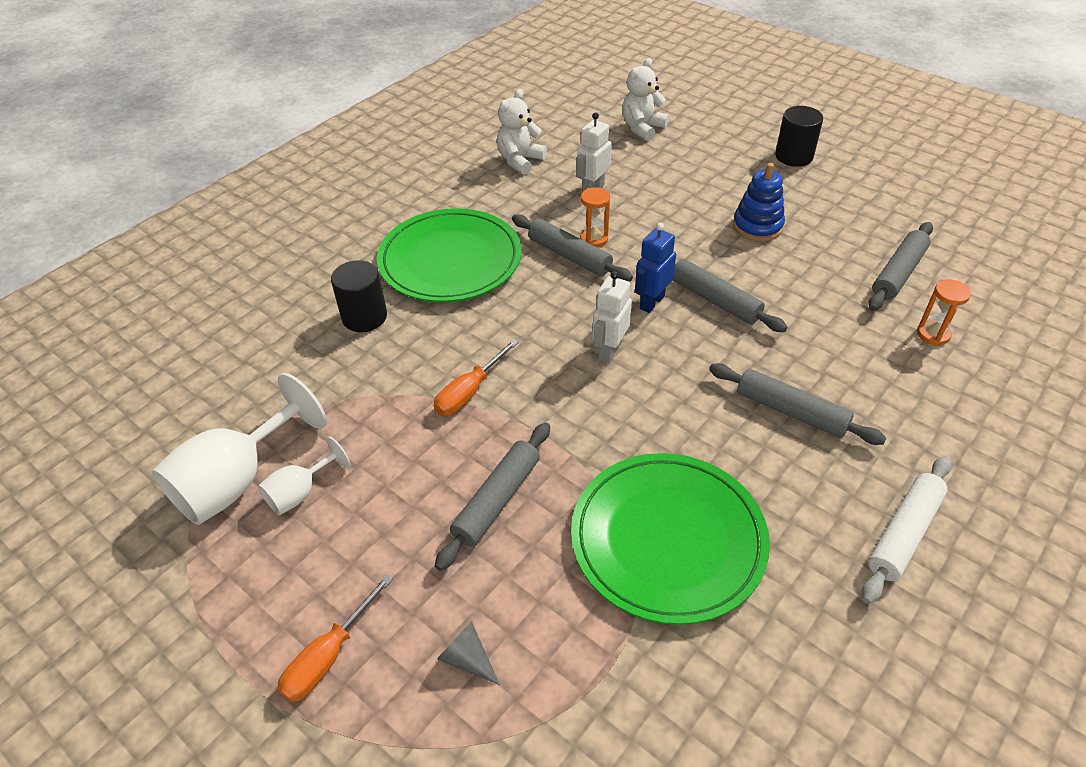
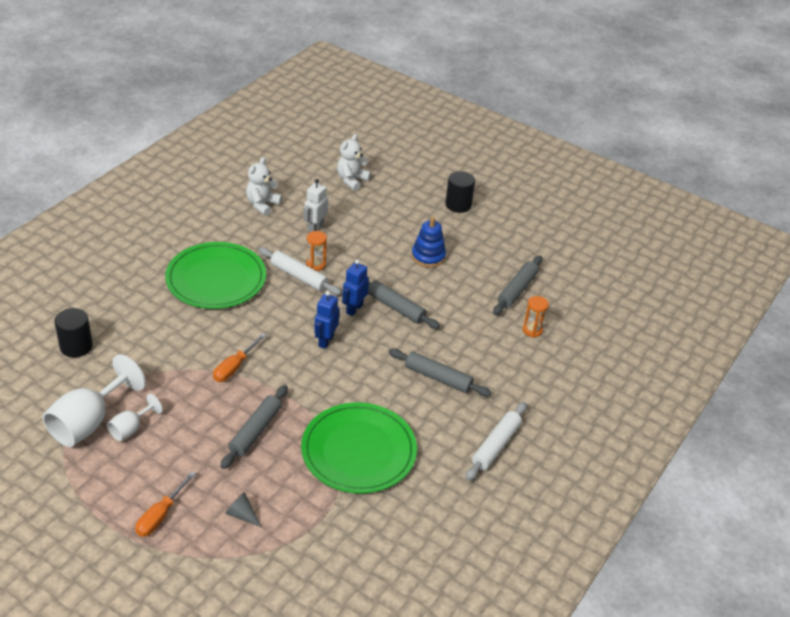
camera: 10 degrees left, 5 degrees down
(364, 317) = (159, 318): black cylinder -> black cylinder (76, 346)
(569, 256) = (299, 276): grey rolling pin -> white rolling pin
(609, 351) = (325, 341): white robot -> blue robot

